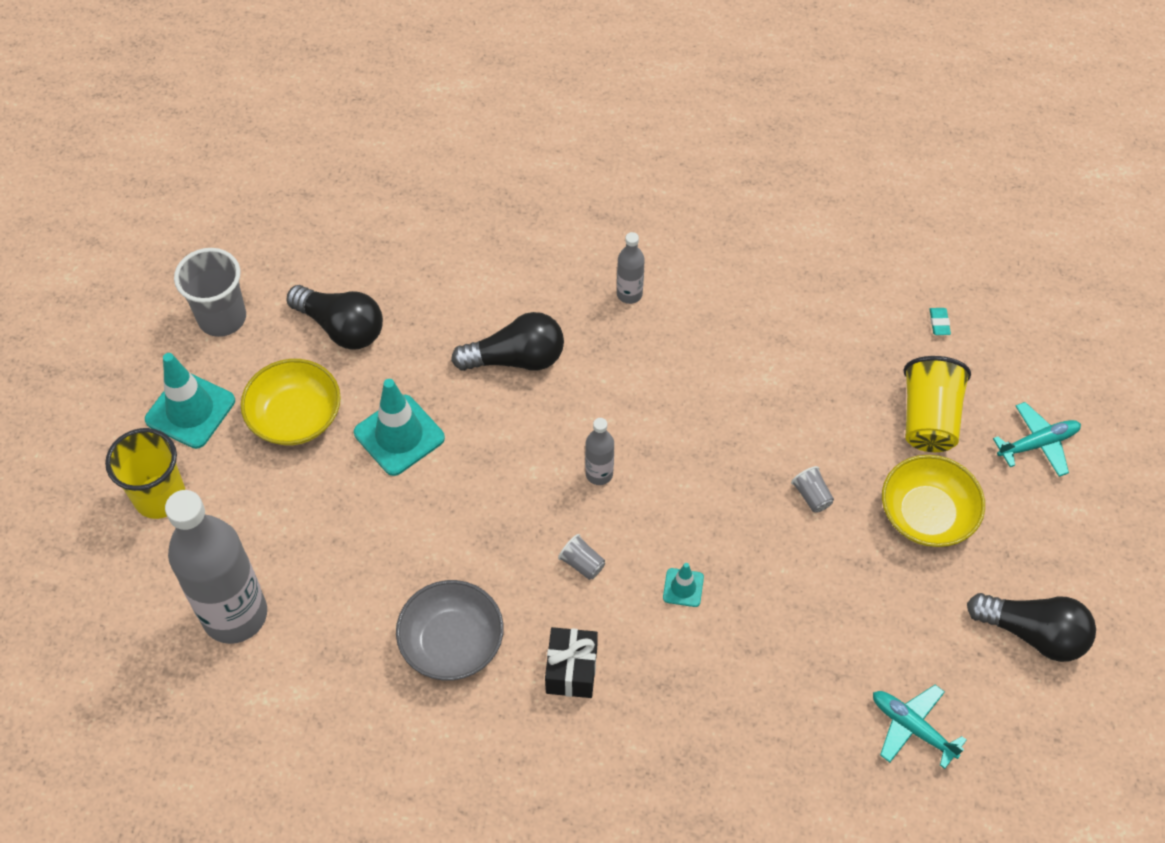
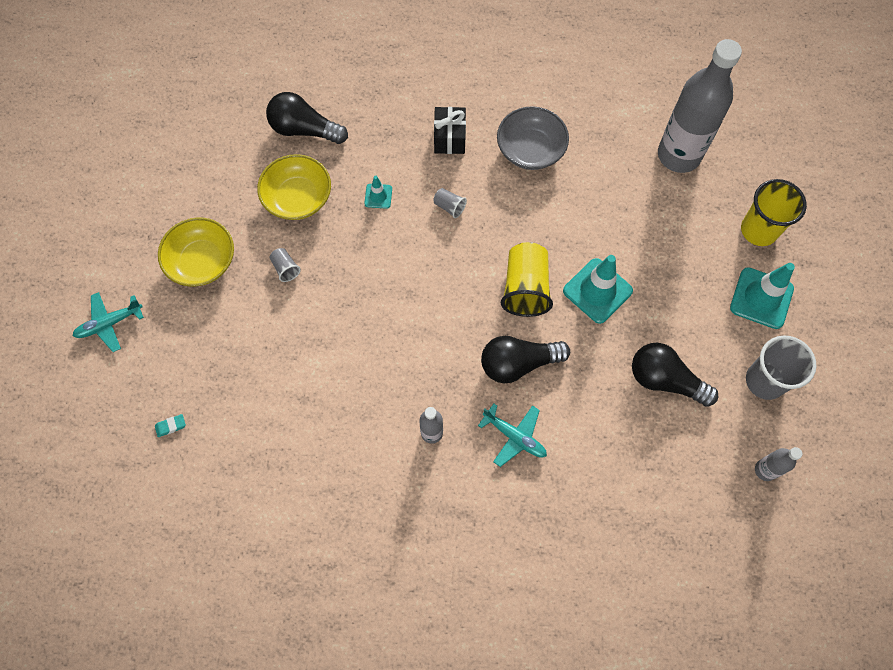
camera: 175 degrees right, 10 degrees up
(295, 416) = (680, 300): yellow bowl -> yellow bowl (298, 198)
(599, 474) = (443, 273): grey bottle -> grey bottle (765, 470)
(912, 727) = (229, 121): turquoise plane -> turquoise plane (514, 437)
(929, 419) = (191, 338): yellow cup -> yellow cup (525, 288)
(939, 323) = (171, 426): turquoise eraser -> turquoise eraser turned 75 degrees clockwise
(1033, 633) = (140, 184): black light bulb -> black light bulb (304, 129)

